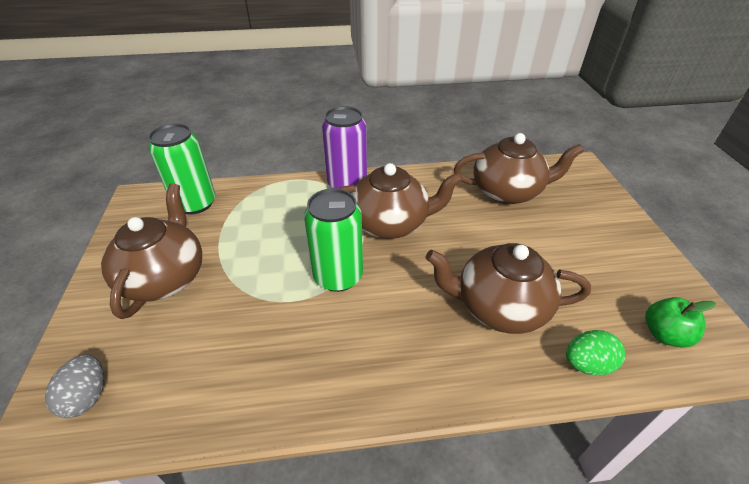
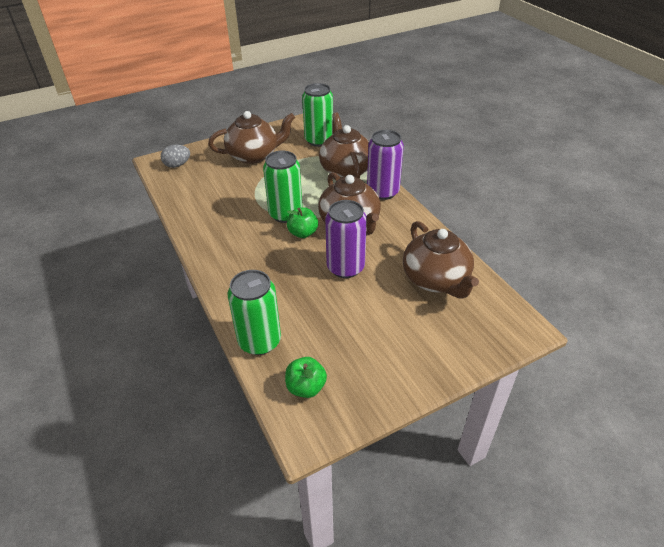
camera: 70 degrees right, 0 degrees up
(388, 269) = (303, 233): none -> green apple
(469, 248) = (345, 267): none -> purple can
(499, 307) = (292, 291): brown teapot -> brown teapot (346, 170)
(587, 364) = (259, 341): green egg -> green can

